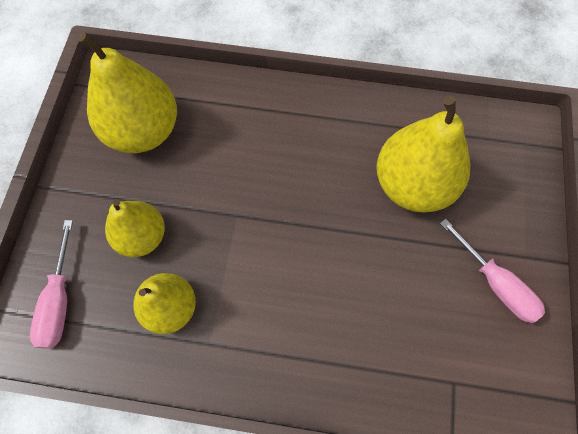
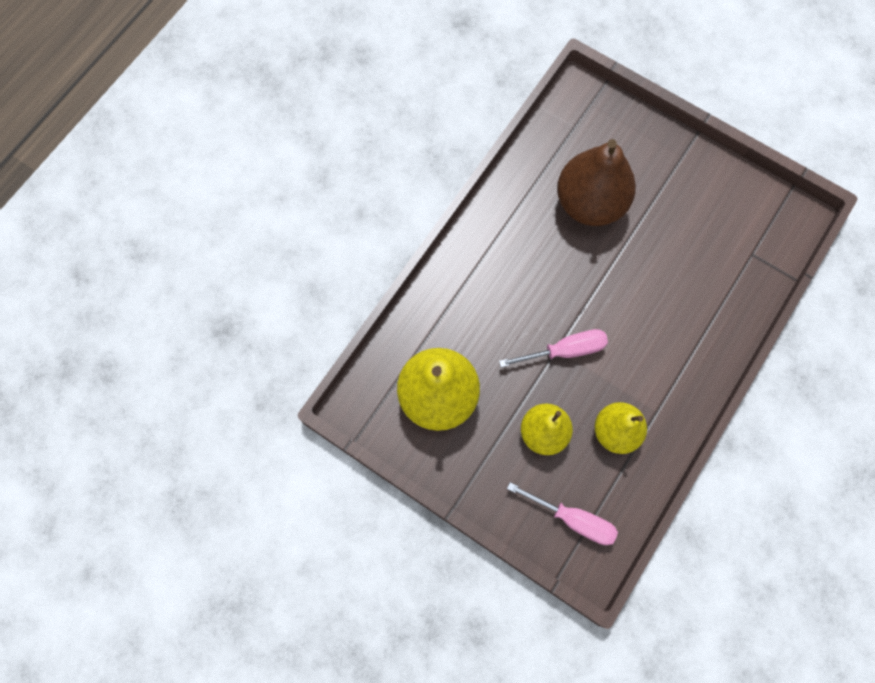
camera: 65 degrees left, 5 degrees up
(413, 184) = (589, 203): yellow pear -> brown pear
(496, 284) = (694, 188): pink screwdriver -> pink screwdriver (565, 350)

